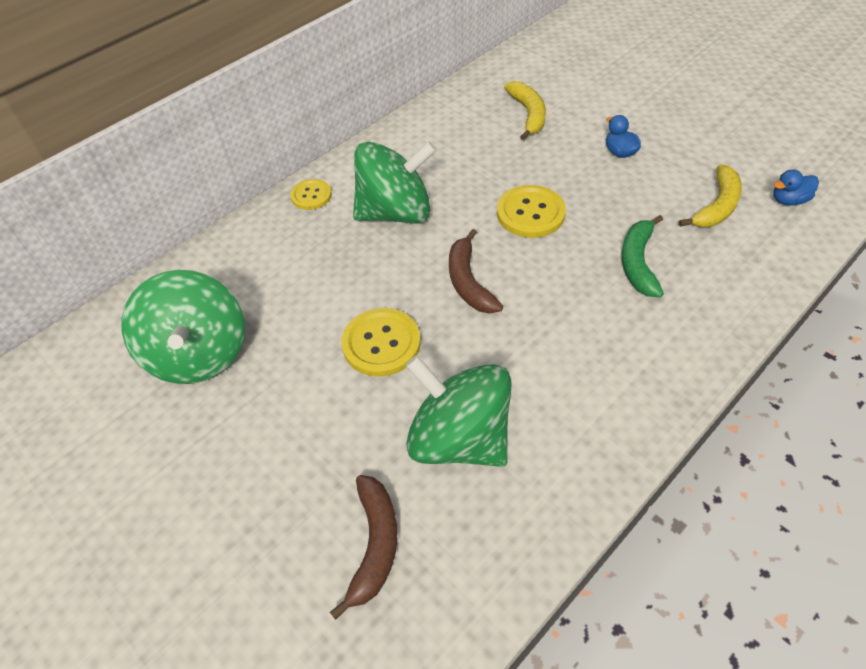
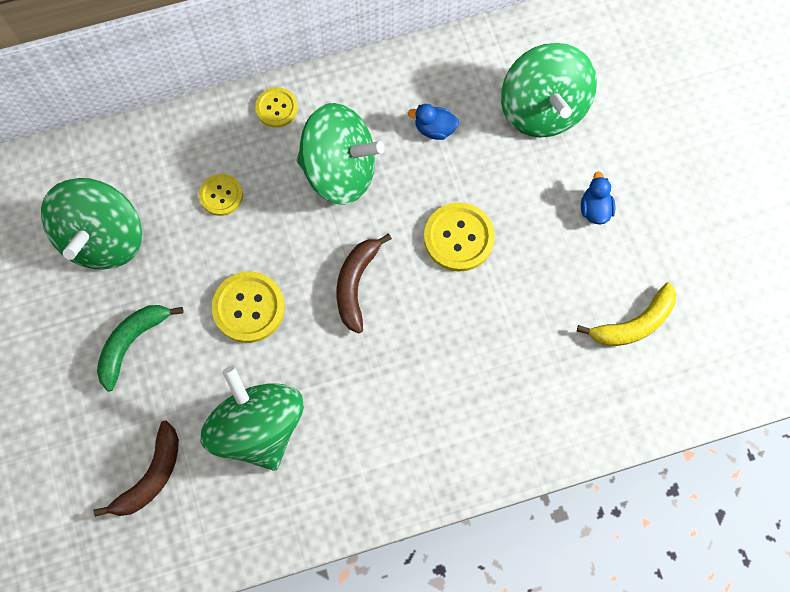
camera: 25 degrees right, 20 degrees up
(299, 272) = (221, 195): none -> yellow button
(528, 114) = (542, 109): yellow banana -> green spinning top
(638, 263) = (513, 345): green banana -> green banana (132, 343)
(788, 200) = (706, 354): blue duck -> blue duck (434, 129)

